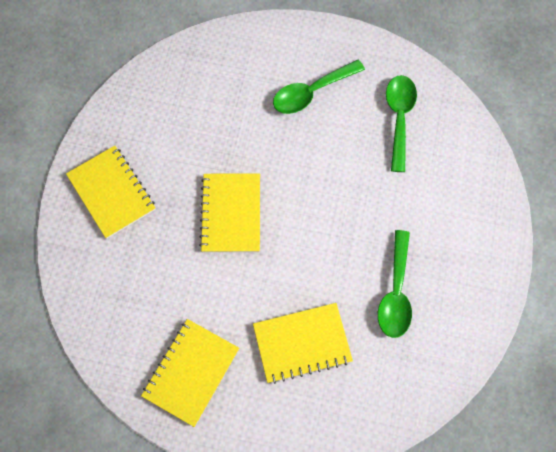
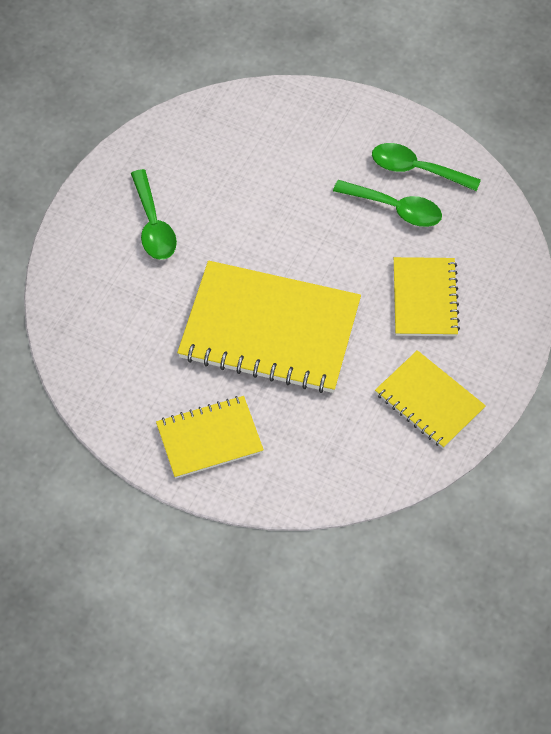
camera: 75 degrees left, 10 degrees down
(231, 213) = (270, 330): yellow notebook -> yellow notebook, size x1.79
(399, 118) = (210, 156): green spoon -> green spoon (416, 169)

